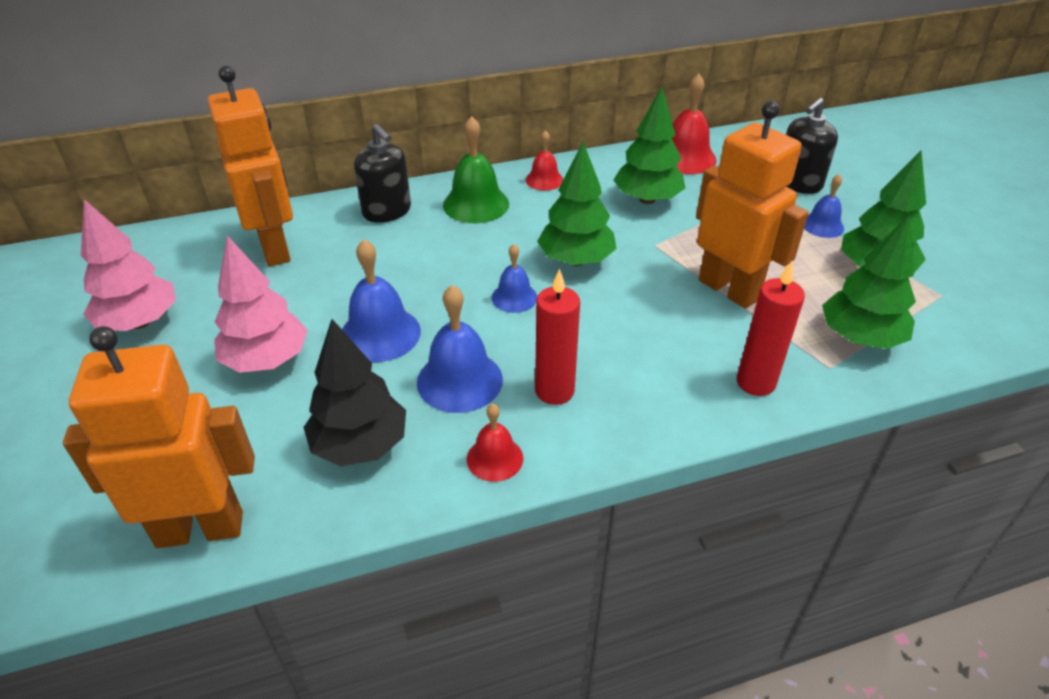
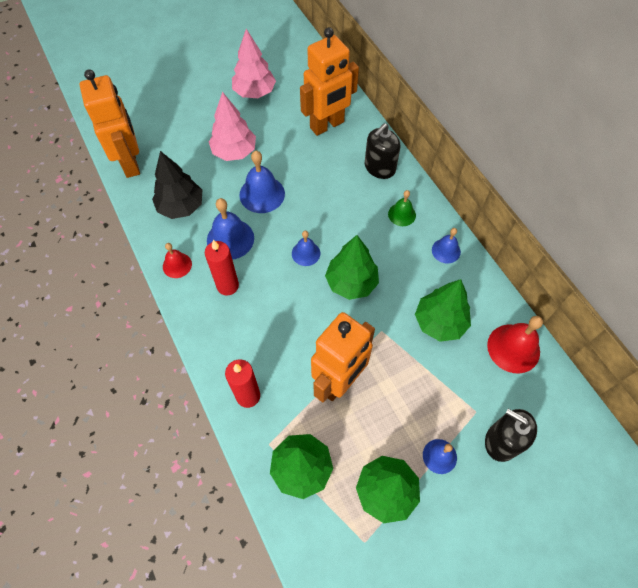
camera: 80 degrees right, 20 degrees up
(476, 204) = (402, 214): green bell -> green bell, size x0.60
(544, 180) = (446, 250): red bell -> blue bell

